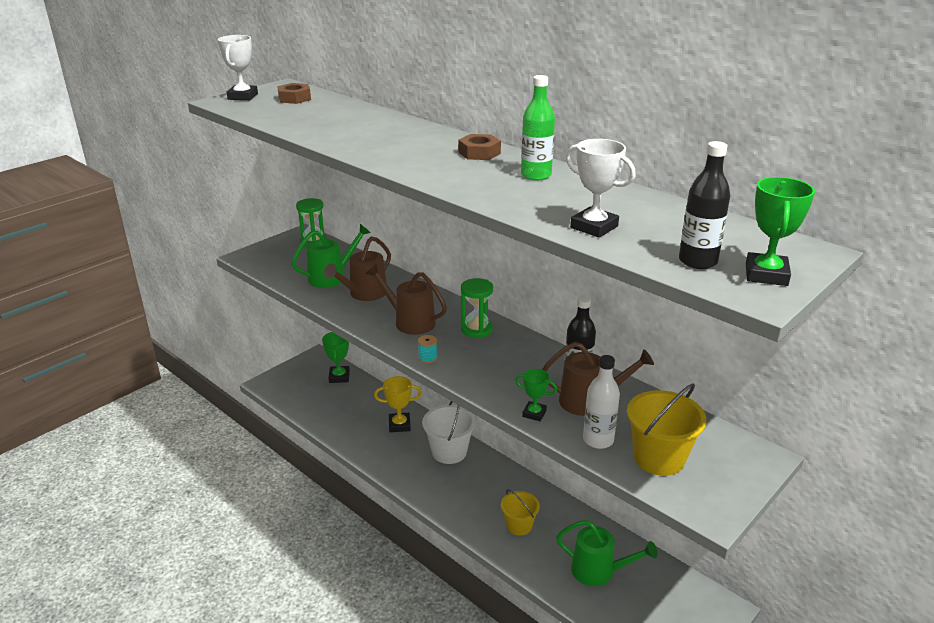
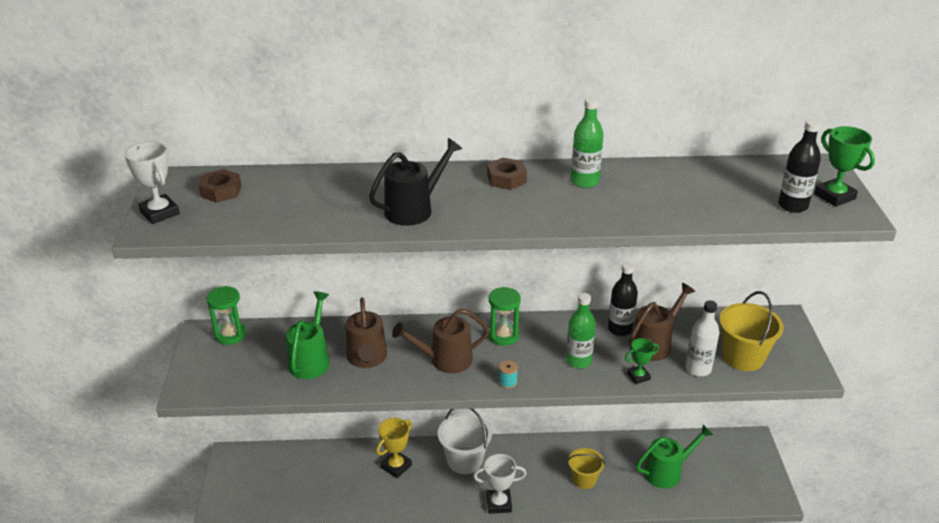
camera: 45 degrees left, 5 degrees up
(339, 377) = (282, 460): green trophy -> none
(377, 144) = (414, 209): none -> black watering can
(504, 376) = (578, 361): none -> green bottle
(594, 227) = (700, 209): white trophy -> white trophy (499, 503)

